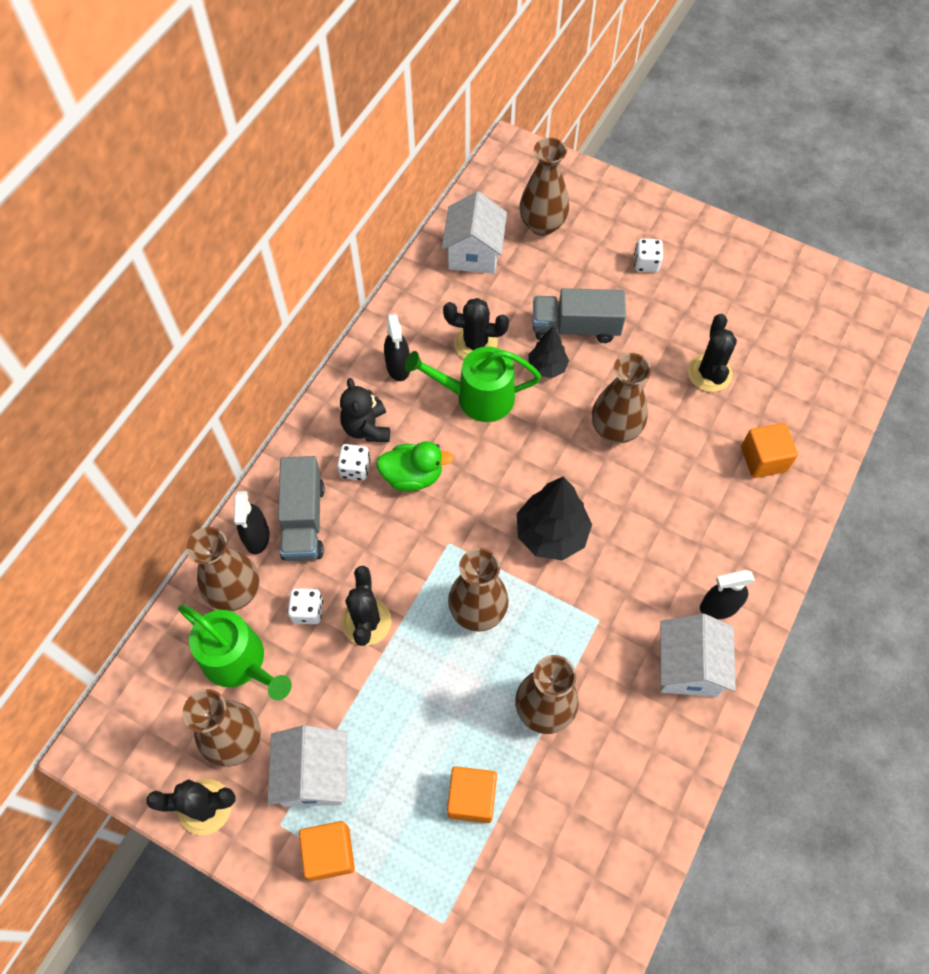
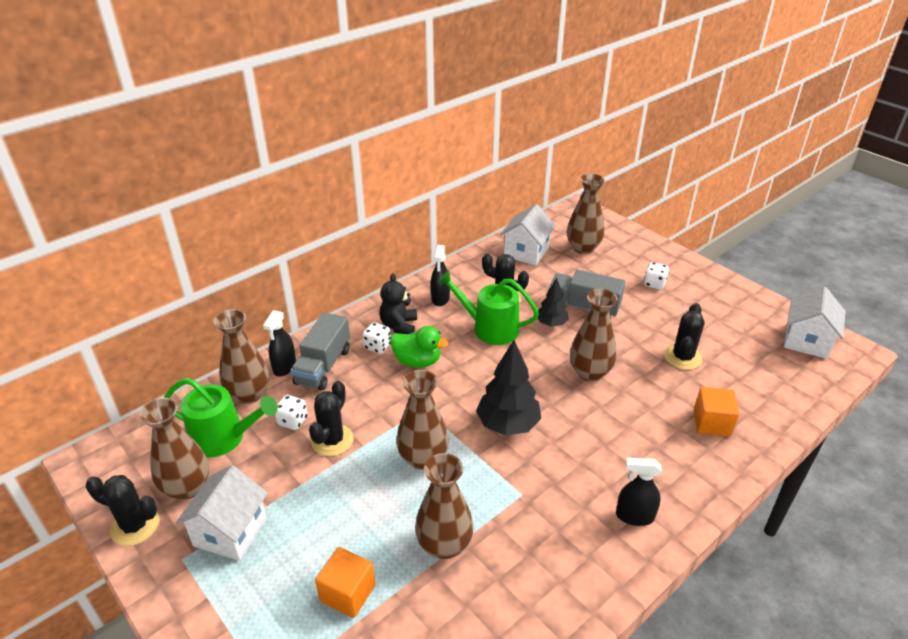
camera: 20 degrees right, 25 degrees down
(239, 661) = (223, 438): green watering can -> green watering can turned 45 degrees counterclockwise
(329, 853) = (207, 594): orange cube -> none
(688, 667) = (589, 553): white house -> white house (806, 341)

